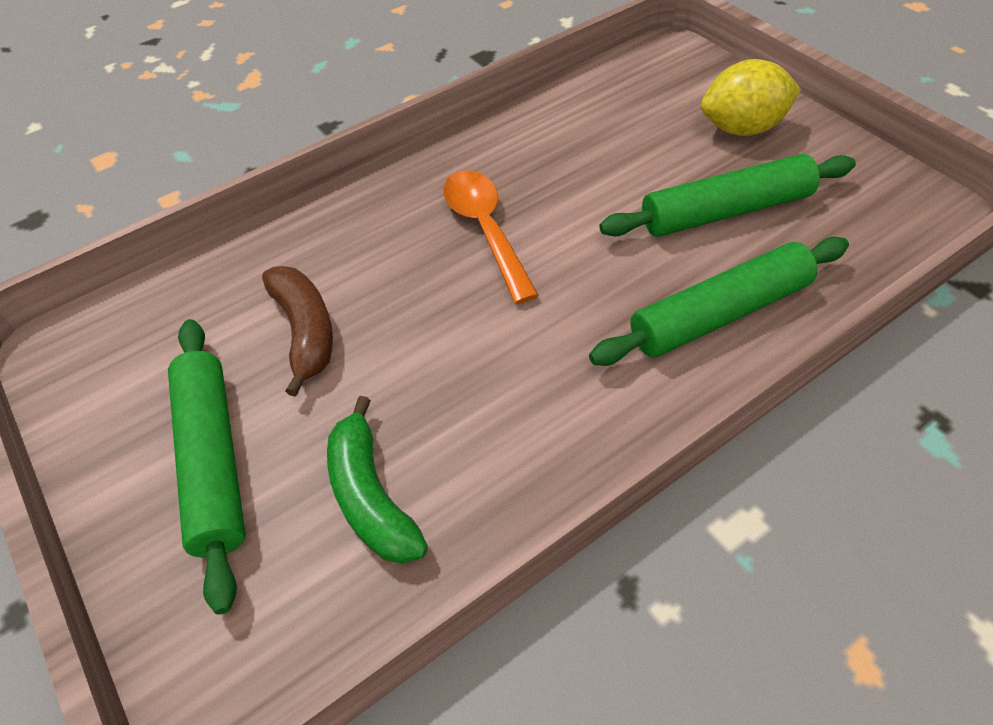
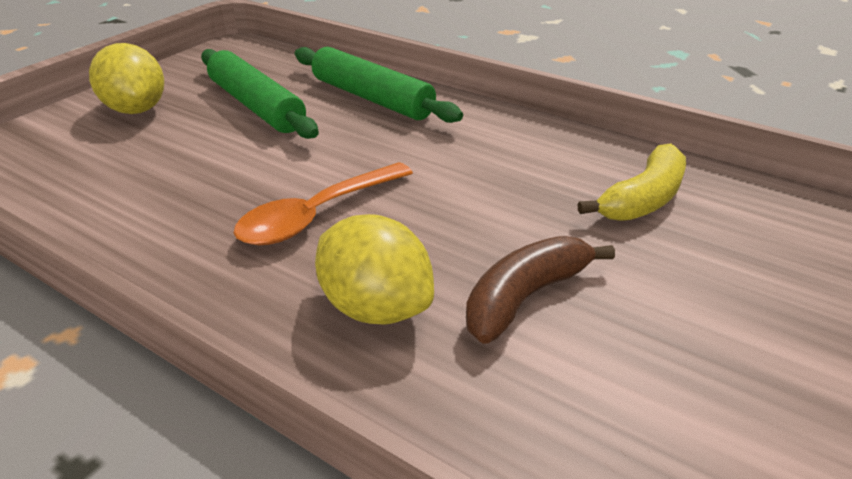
camera: 115 degrees left, 15 degrees down
(213, 460) = (711, 299): green rolling pin -> none
(354, 244) = (376, 306): none -> yellow lemon
(371, 496) = (642, 199): green banana -> yellow banana

